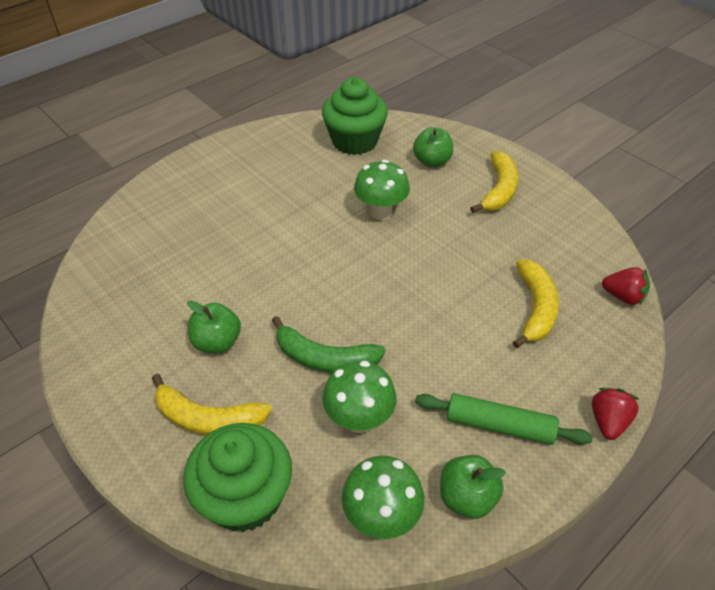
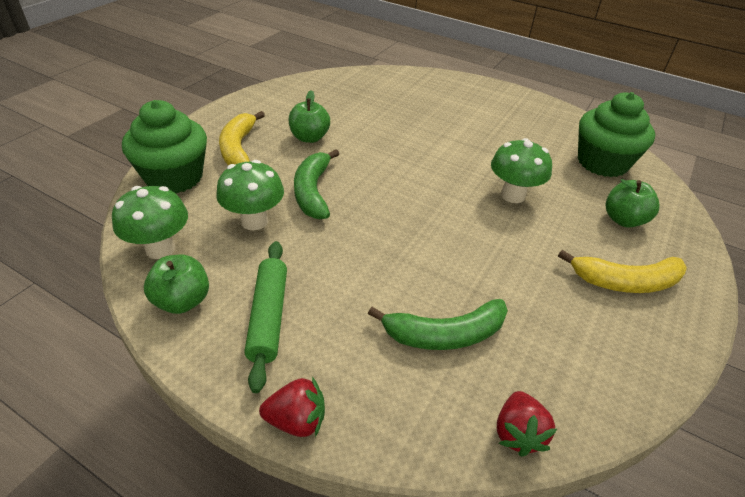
camera: 70 degrees right, 5 degrees down
(535, 308) = (445, 334): yellow banana -> green banana

